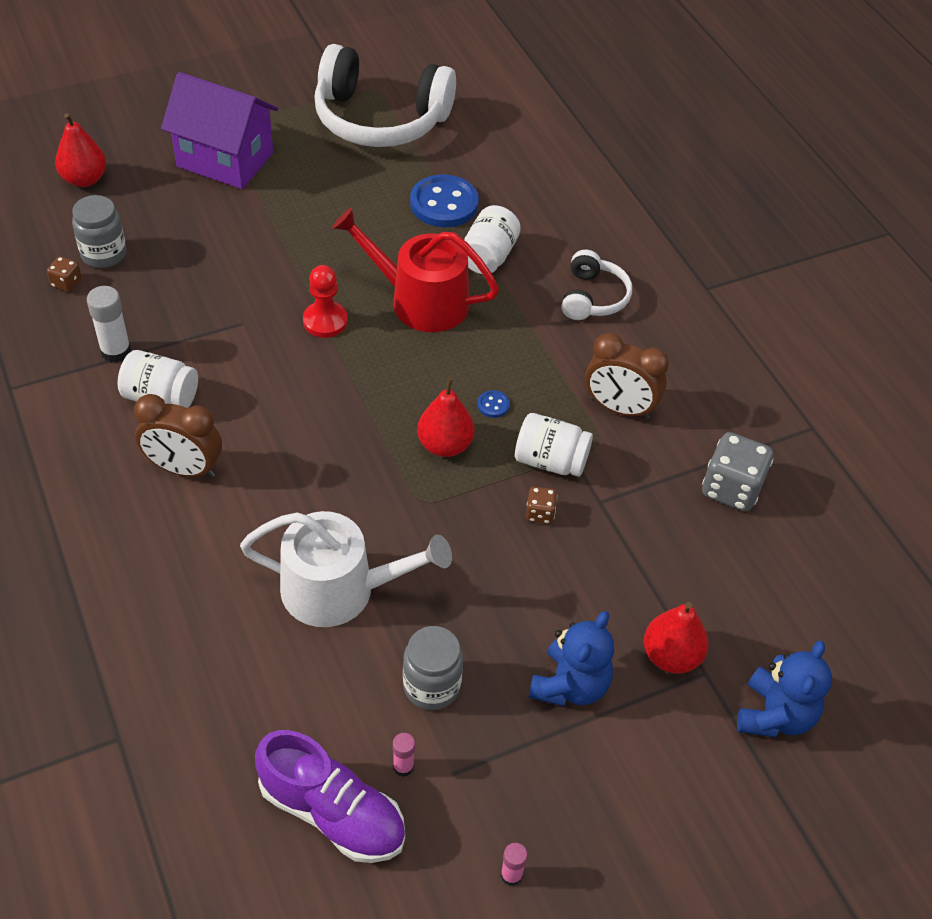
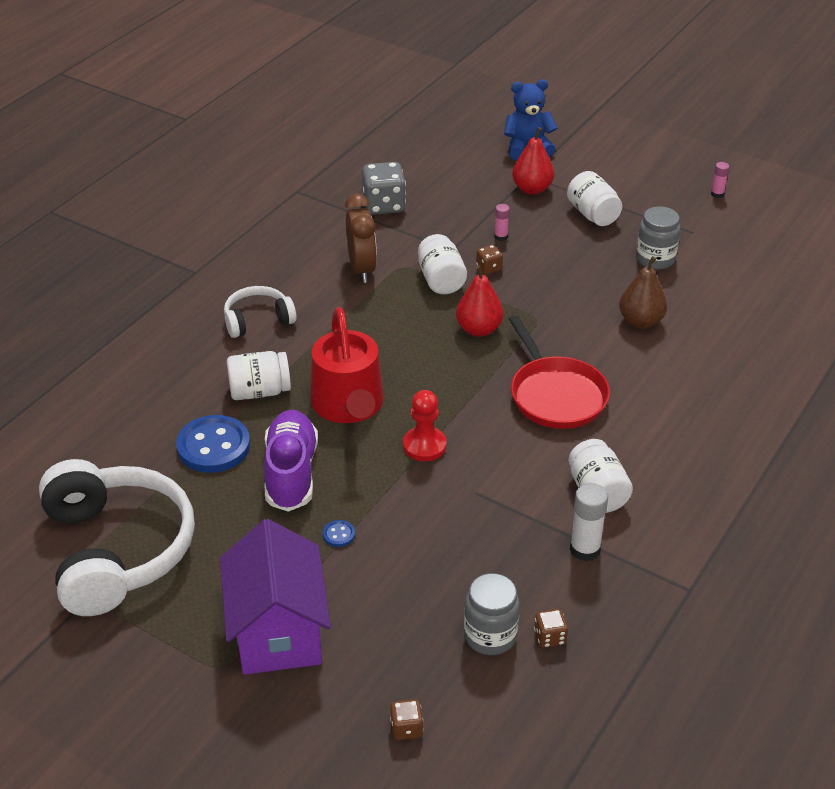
camera: 120 degrees left, 10 degrees down
(84, 179) = (406, 728): red pear -> brown dice
(184, 469) = (641, 440): brown clock -> none
(300, 445) = (555, 395): none -> red pan
(332, 812) = (766, 260): purple shoe -> purple shoe (291, 473)
(339, 589) = (640, 321): white watering can -> brown pear
(403, 766) = (712, 249): pink glue stick -> pink glue stick (501, 237)
(493, 405) = (419, 323): blue button -> blue button (338, 534)
(570, 685) = (593, 214): blue teddy bear -> white jar

